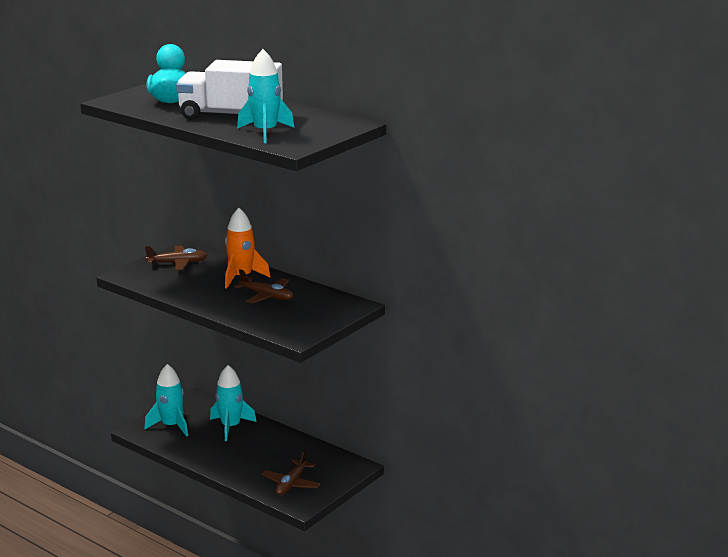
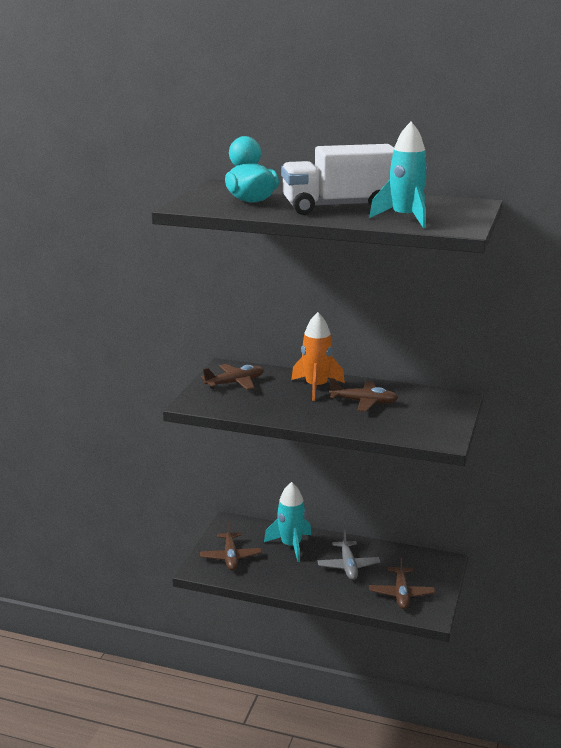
camera: 20 degrees left, 0 degrees up
(171, 426) = (230, 557): turquoise rocket -> brown plane
(265, 453) = (348, 566): none -> grey plane

